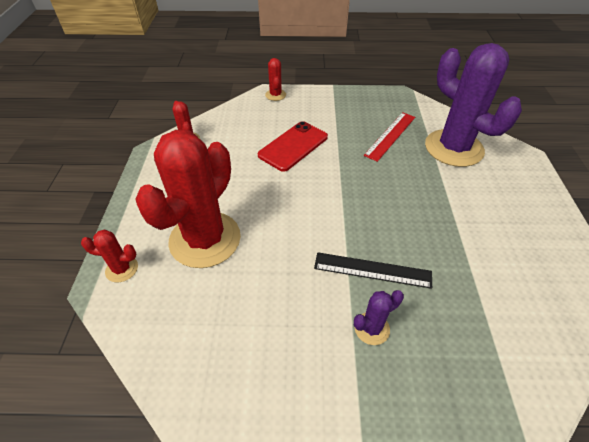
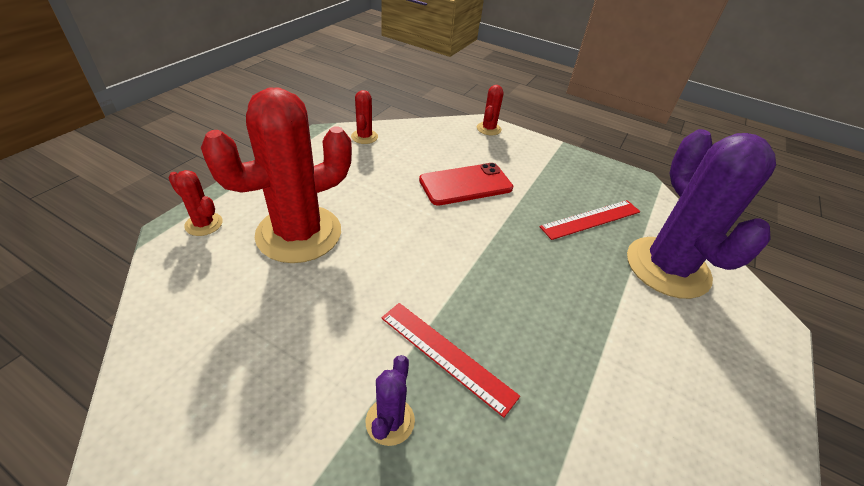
camera: 25 degrees right, 5 degrees down
(371, 328) = (390, 421): purple cactus -> purple cactus turned 75 degrees counterclockwise
(372, 270) = (446, 355): black ruler -> red ruler

